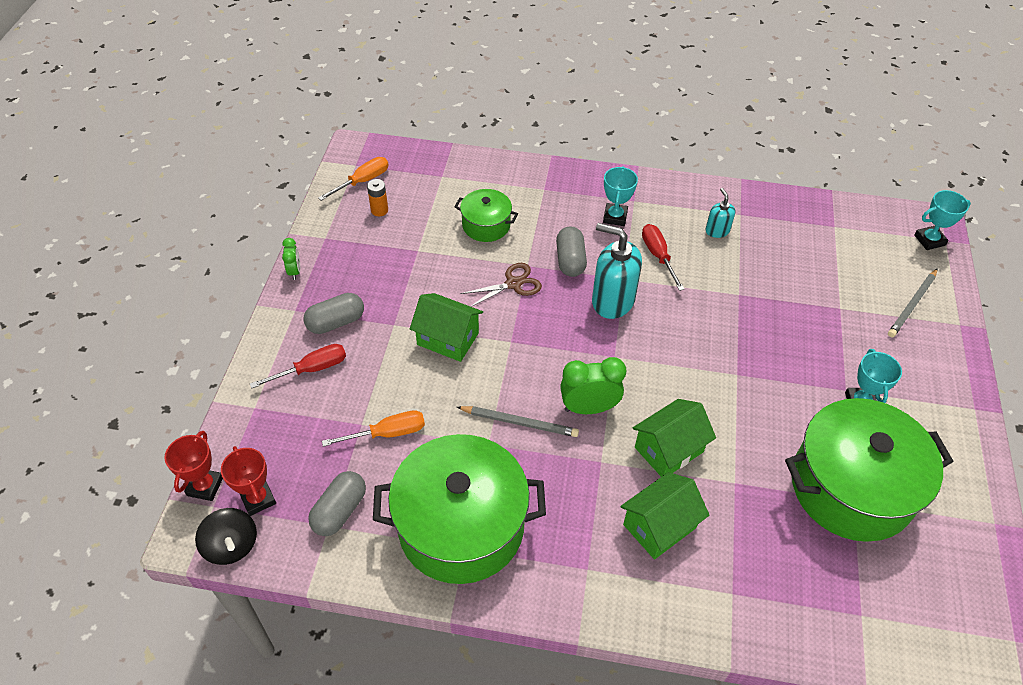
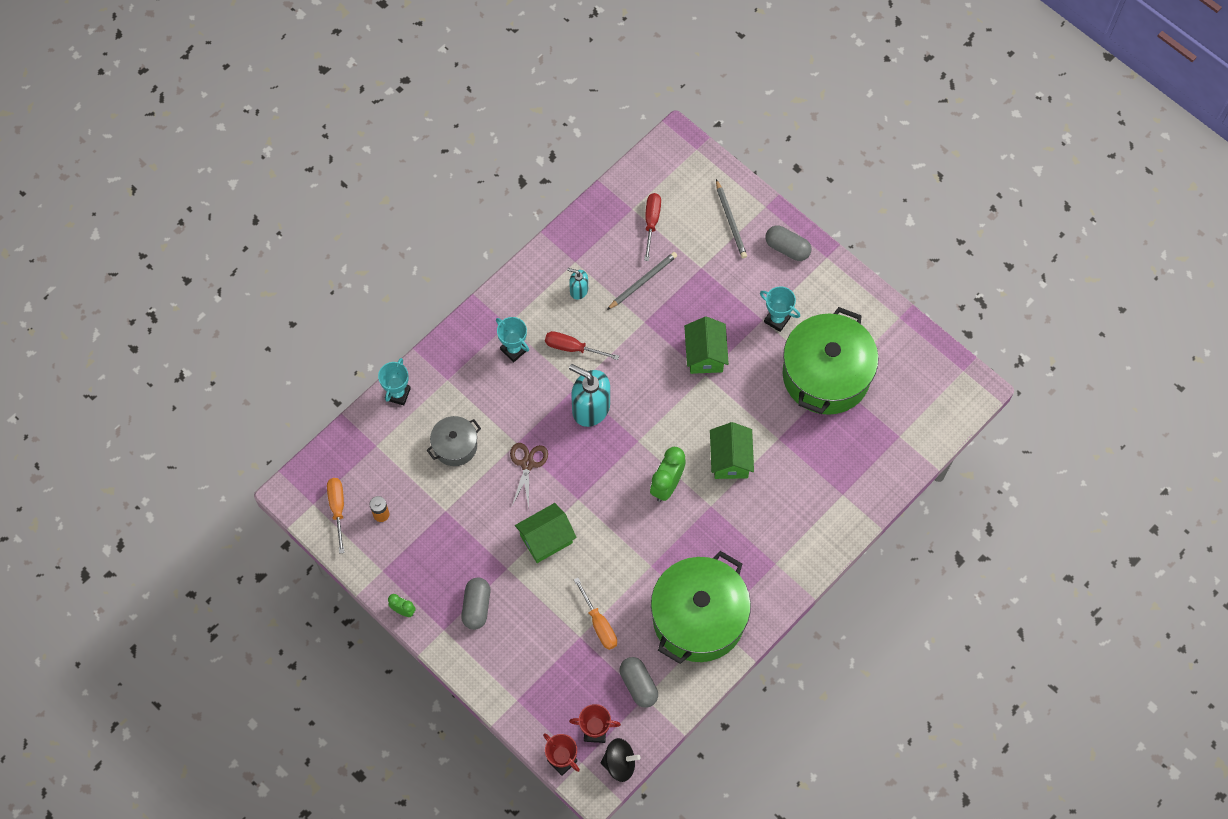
camera: 55 degrees left, 15 degrees up
(312, 369) = (509, 645): red screwdriver -> red screwdriver (651, 222)
(387, 433) = (599, 624): orange screwdriver -> orange screwdriver turned 135 degrees clockwise
(486, 225) = (455, 446): green pot -> grey pot
(519, 422) = (648, 536): grey pencil -> grey pencil (642, 281)
(570, 260) = (533, 410): grey capsule -> grey capsule (787, 248)
(612, 301) = (590, 408): turquoise soap dispenser -> turquoise soap dispenser turned 60 degrees clockwise
(659, 526) = (776, 503): green house -> green house (705, 354)
(929, 240) = (689, 159): turquoise trophy -> turquoise trophy (398, 394)

